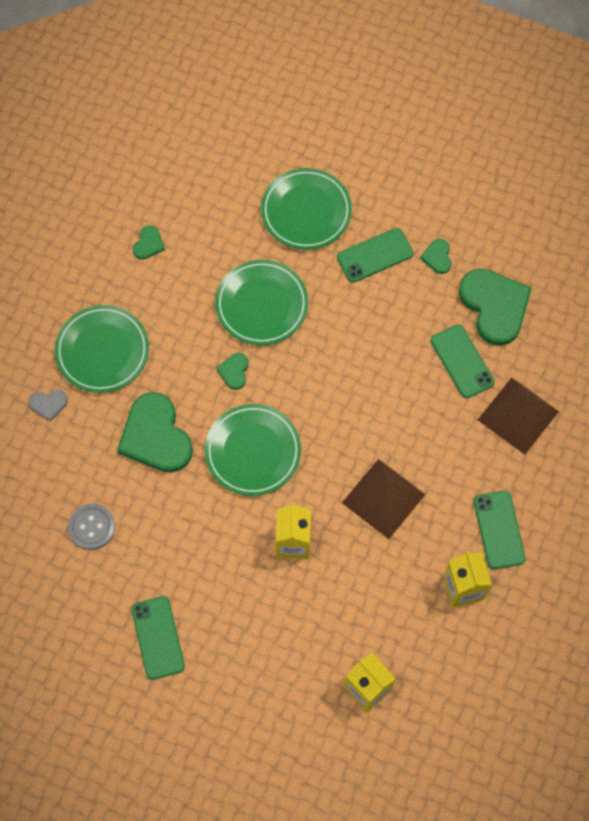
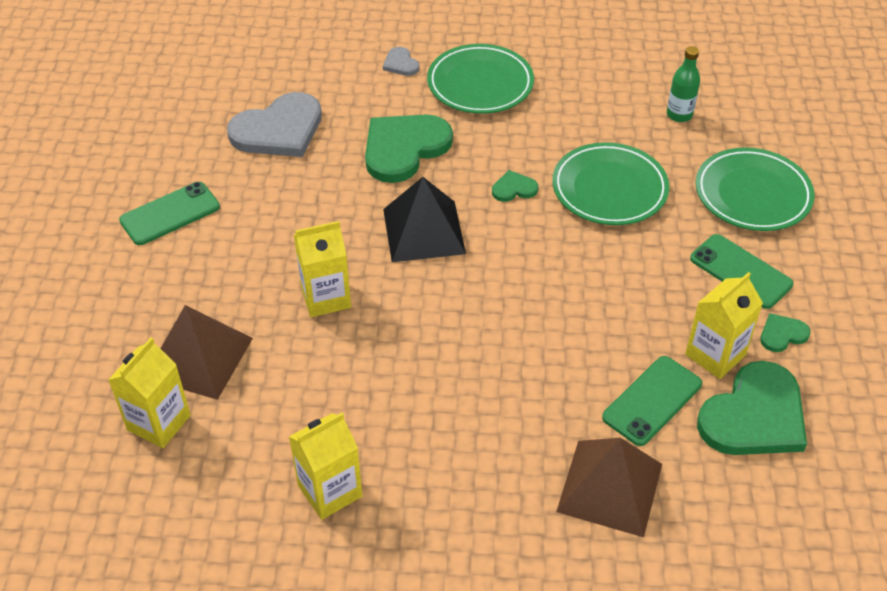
camera: 70 degrees right, 20 degrees down
(91, 527) = (279, 130): grey button -> grey heart
(148, 244) = (623, 83): green heart -> none
(203, 221) = (679, 115): none -> green bottle
(253, 451) = (424, 231): green plate -> black pyramid
(383, 498) = (420, 369): brown pyramid -> brown pyramid (199, 357)
(439, 306) = (715, 355): none -> yellow carton
(499, 530) = (430, 510): green phone -> none

